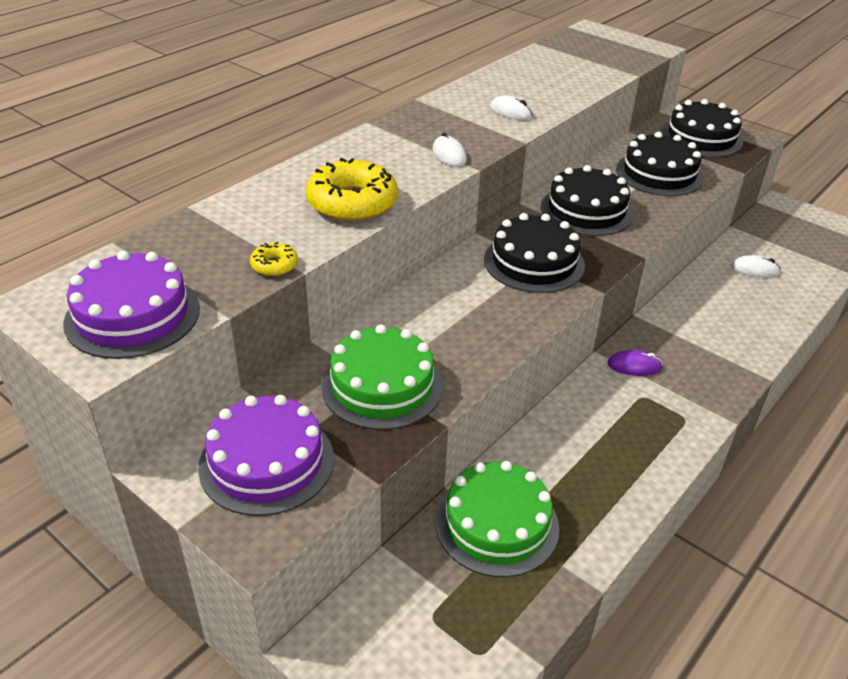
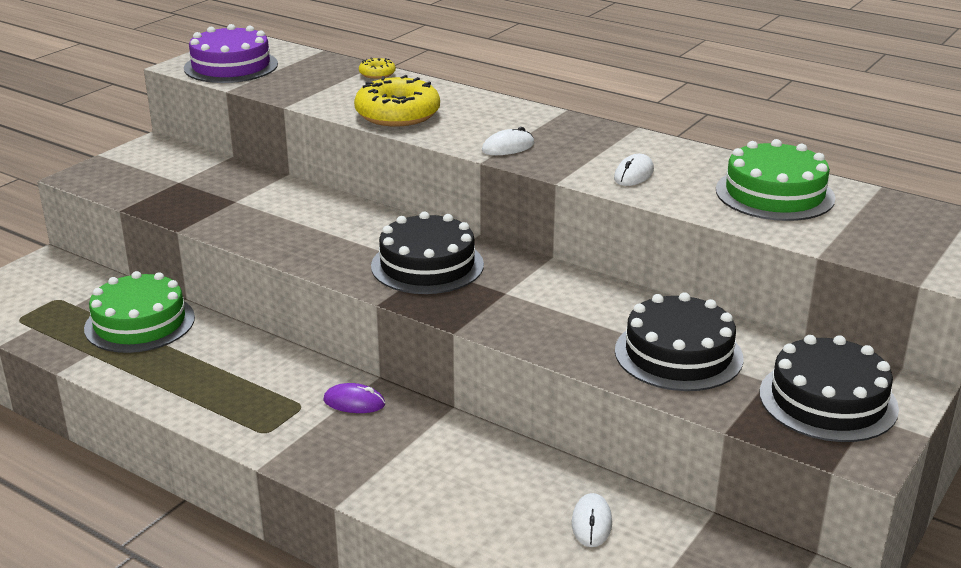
camera: 85 degrees right, 10 degrees down
(266, 462) = (150, 172): purple cake -> none
(274, 265) = (294, 97): yellow donut -> yellow donut (377, 74)
(382, 386) = (229, 204): green cake -> green cake (774, 194)
(586, 210) = (551, 297): black cake -> none
(634, 366) = (354, 402): purple mouse -> purple mouse turned 75 degrees counterclockwise

